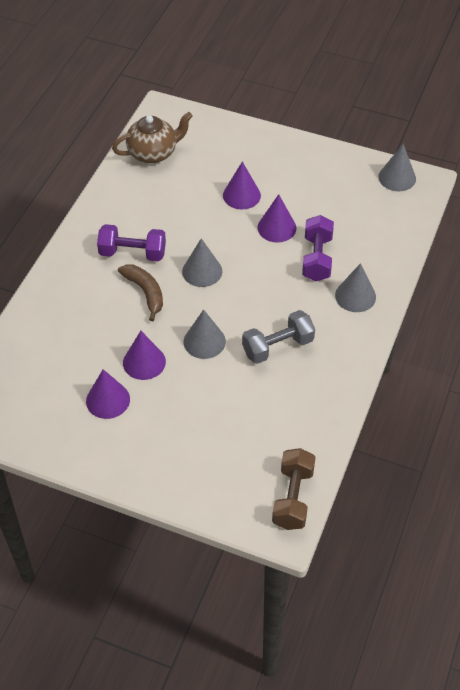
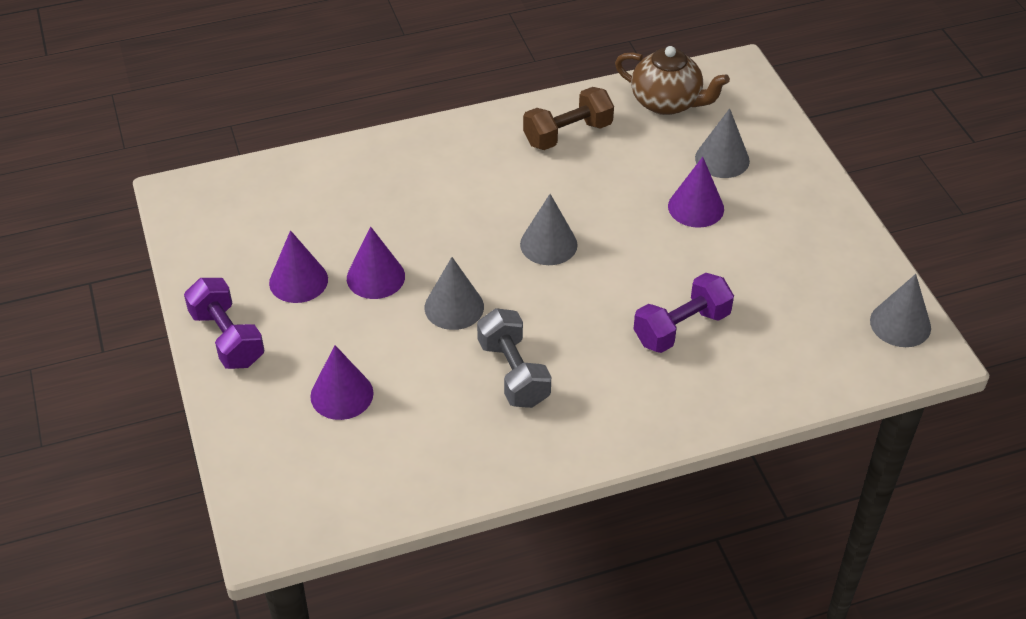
camera: 50 degrees right, 5 degrees down
(132, 253) = (510, 176): purple dumbbell -> purple dumbbell (227, 338)
(145, 292) = (468, 219): brown banana -> none
(276, 227) = (685, 265): purple cone -> purple cone (342, 394)
(278, 346) = (513, 373): grey dumbbell -> grey dumbbell turned 45 degrees clockwise
(293, 497) = (316, 516): brown dumbbell -> brown dumbbell (567, 134)
(355, 296) = (665, 397): grey cone -> grey cone (722, 159)

